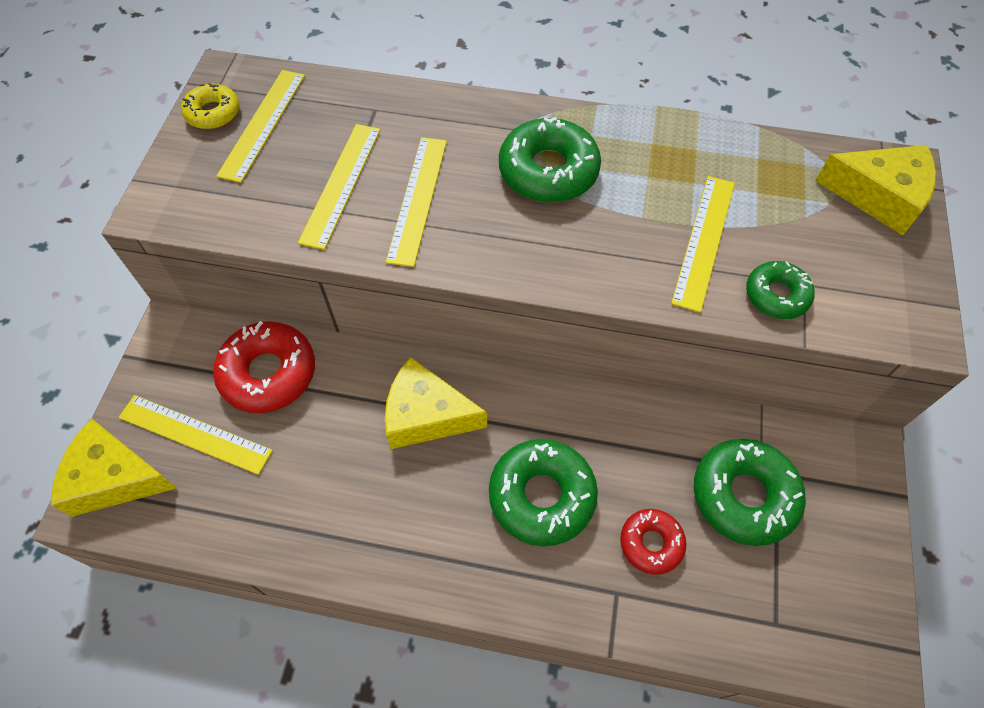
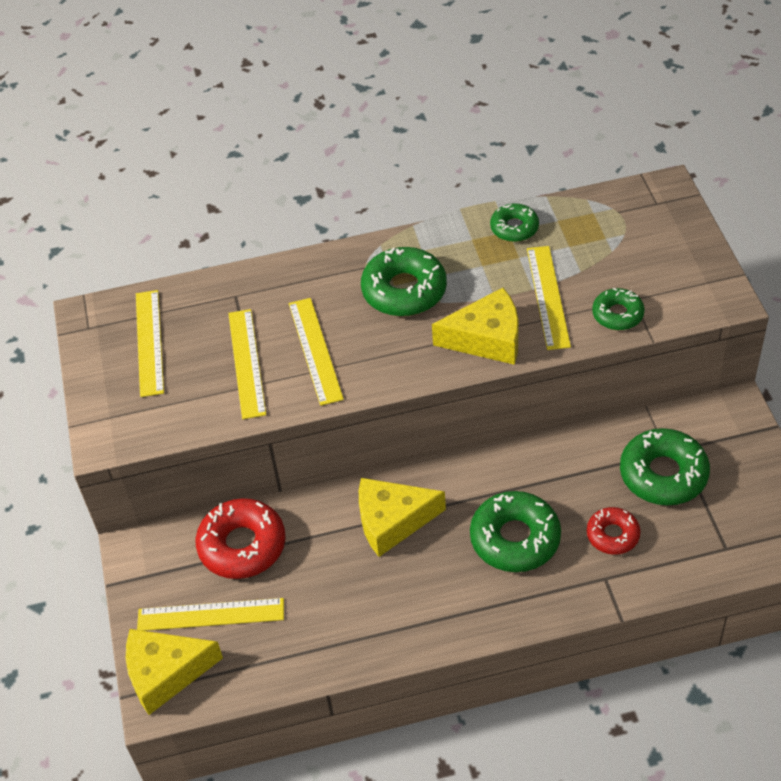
camera: 20 degrees left, 10 degrees down
(213, 113) = (100, 350): yellow donut -> none
(705, 148) = (514, 228): none -> green donut
(879, 196) = (657, 216): yellow cheese -> yellow cheese (487, 338)

